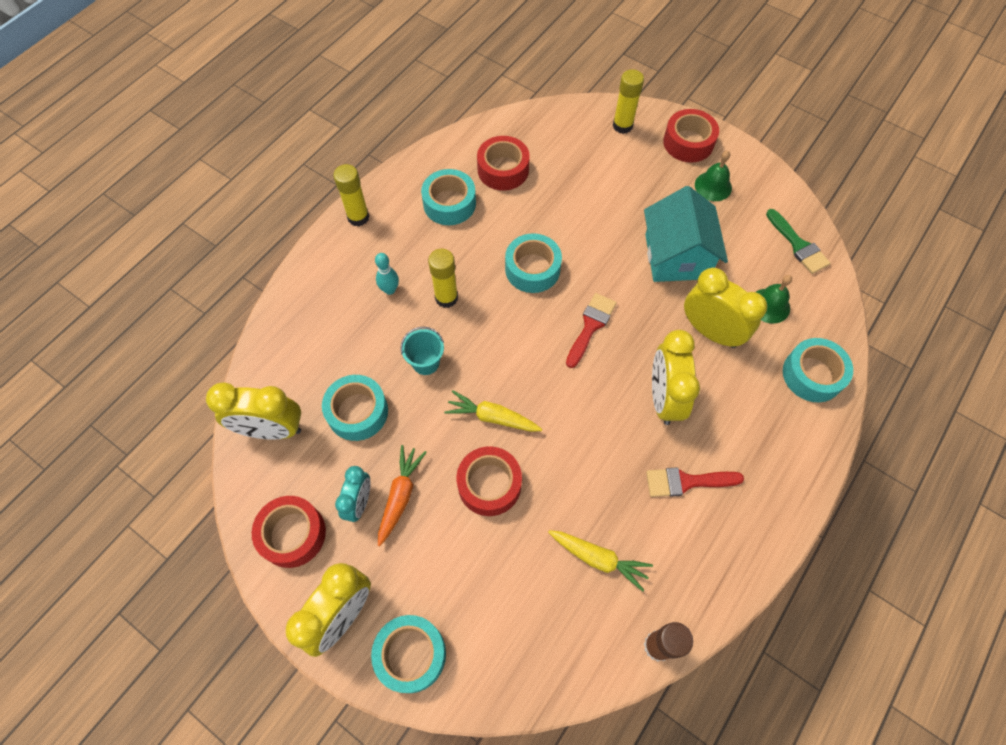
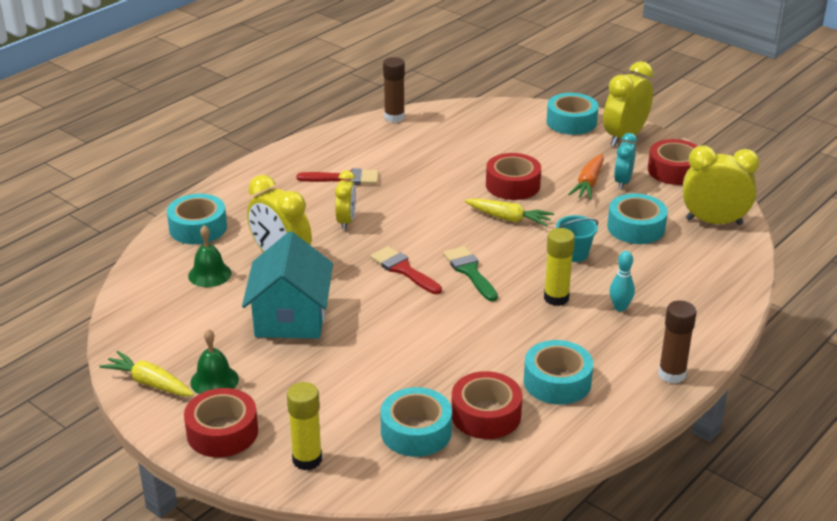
camera: 175 degrees left, 30 degrees down
(358, 217) = (672, 374): yellow glue stick -> brown glue stick
(532, 269) = (458, 316): turquoise tape -> turquoise tape (416, 431)
(591, 326) = (403, 269): red brush -> red brush turned 105 degrees clockwise
(599, 559) = (427, 150): yellow carrot -> yellow carrot (149, 383)
(663, 398) = (346, 221): yellow clock -> yellow clock, size x0.61
(798, 245) = (146, 319): green brush -> green brush (469, 271)

